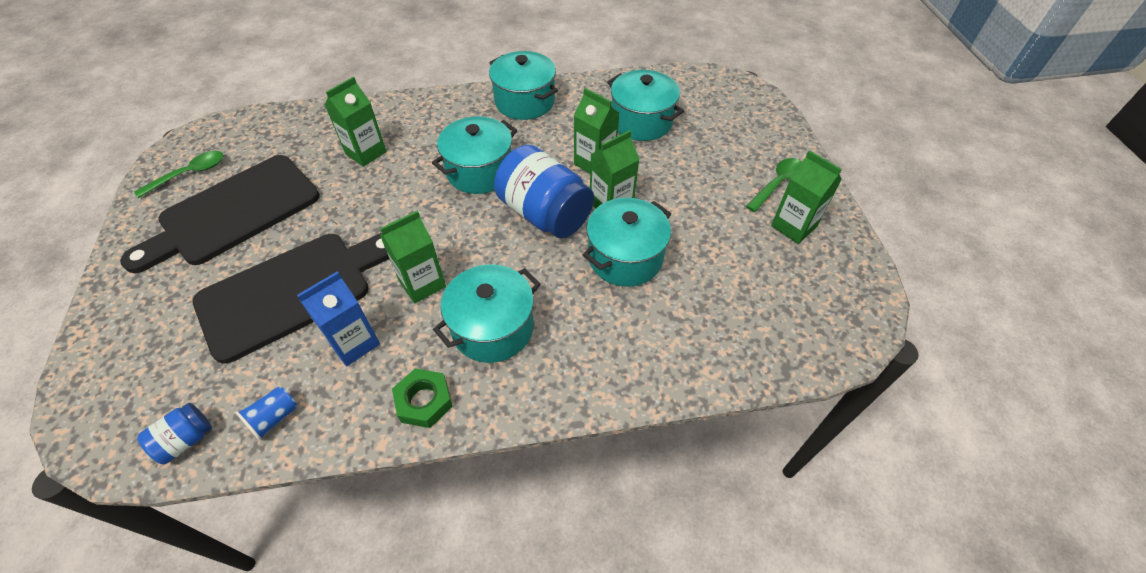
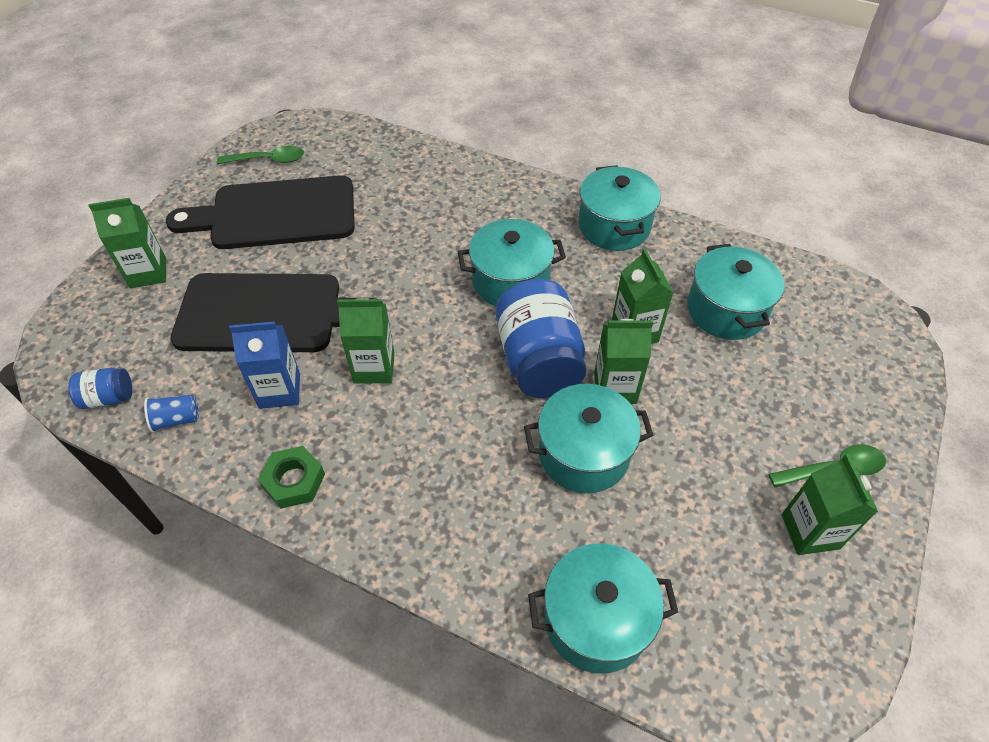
camera: 35 degrees right, 0 degrees up
(366, 153) = (421, 209): green carton -> green carton (148, 273)
(493, 328) = (401, 449): turquoise pot -> turquoise pot (596, 620)

